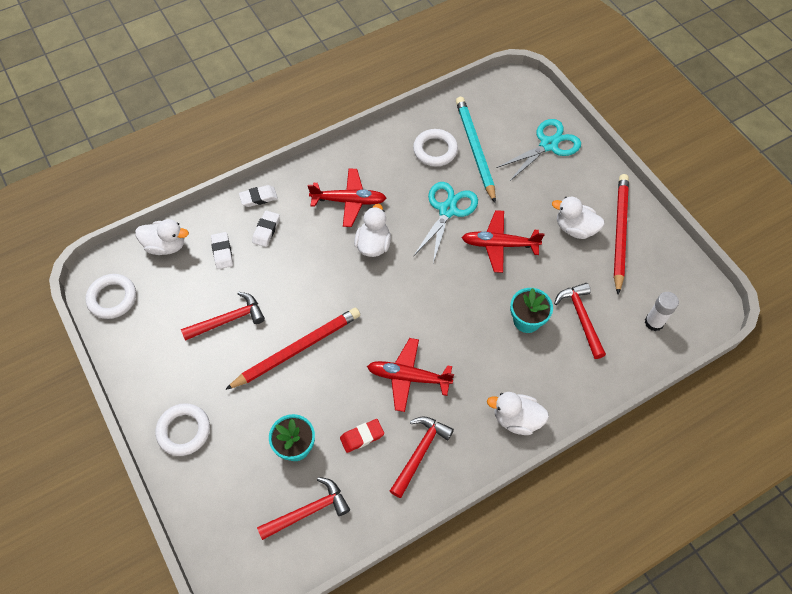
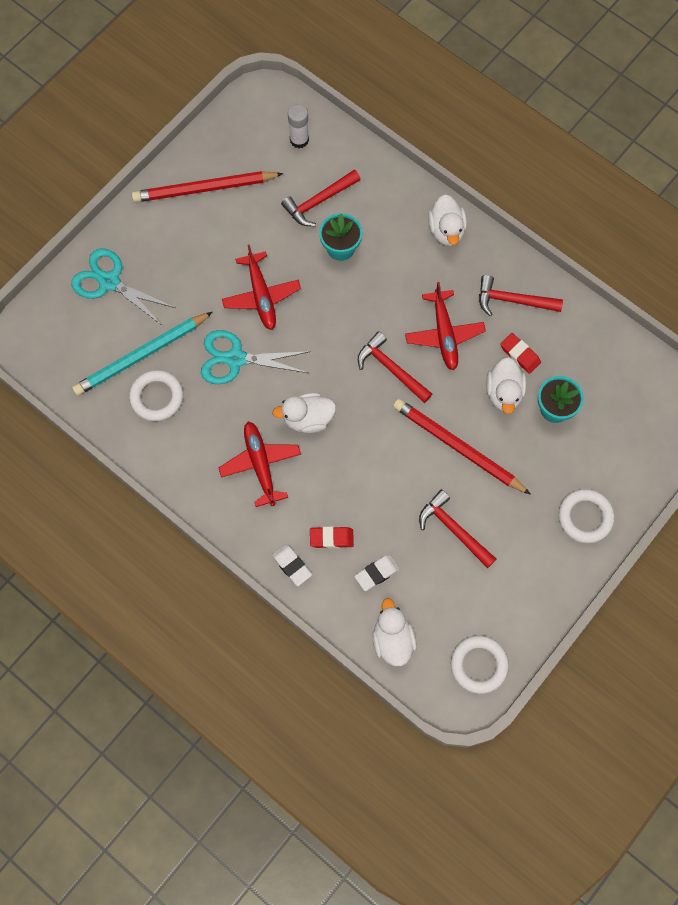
camera: 110 degrees left, 10 degrees up
(266, 230) = (331, 538): white eraser -> red eraser
(308, 511) = (606, 374): red hammer -> red hammer (391, 368)
(575, 228) = (214, 230): white duck -> white duck (504, 393)

